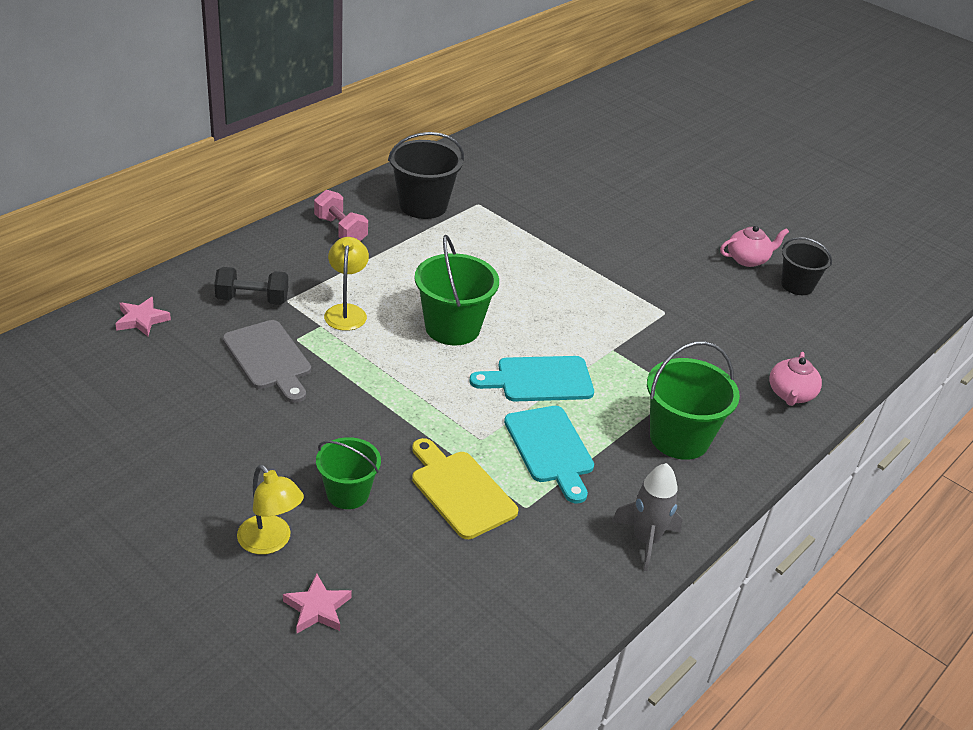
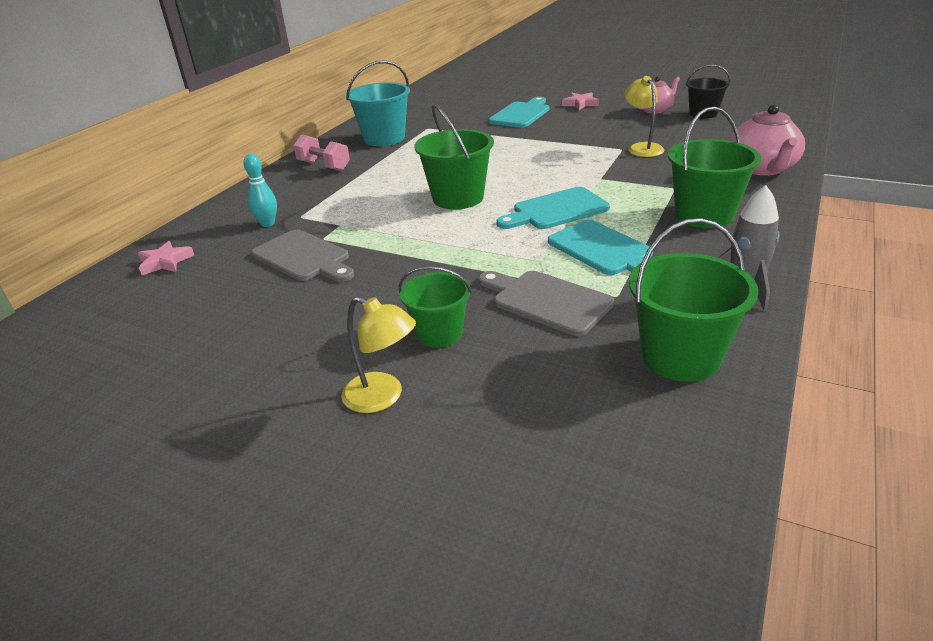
camera: 10 degrees left, 5 degrees down
(252, 299) = (267, 223): black dumbbell -> turquoise bowling pin
(317, 608) = (470, 442): pink star -> pink star (580, 104)
(346, 311) = (358, 210): yellow lamp -> yellow lamp (642, 148)
(423, 205) = (384, 138): black bucket -> turquoise bucket
(460, 491) = (546, 301): yellow cutting board -> grey cutting board
(535, 590) = (680, 356): none -> green bucket
(593, 215) = (521, 114): none -> turquoise cutting board
(790, 394) = (762, 168): pink teapot -> pink teapot, size x1.55

